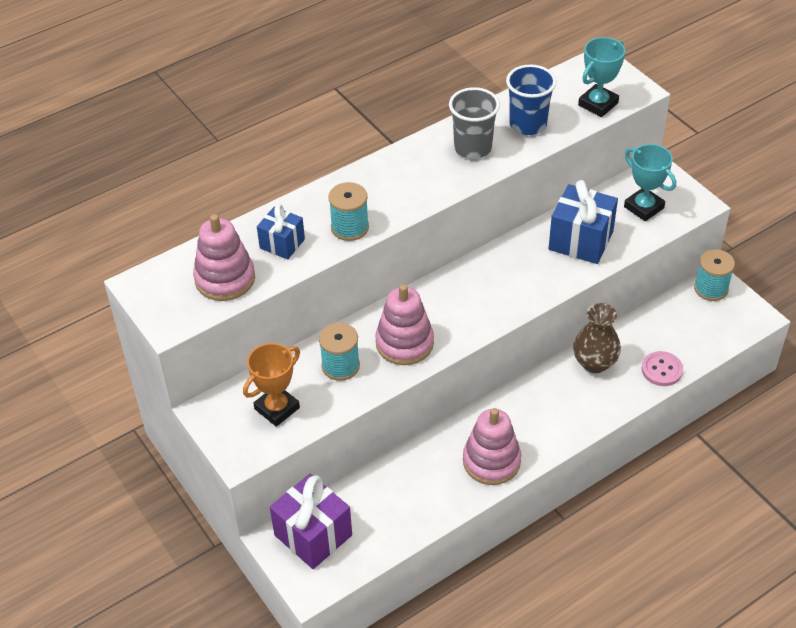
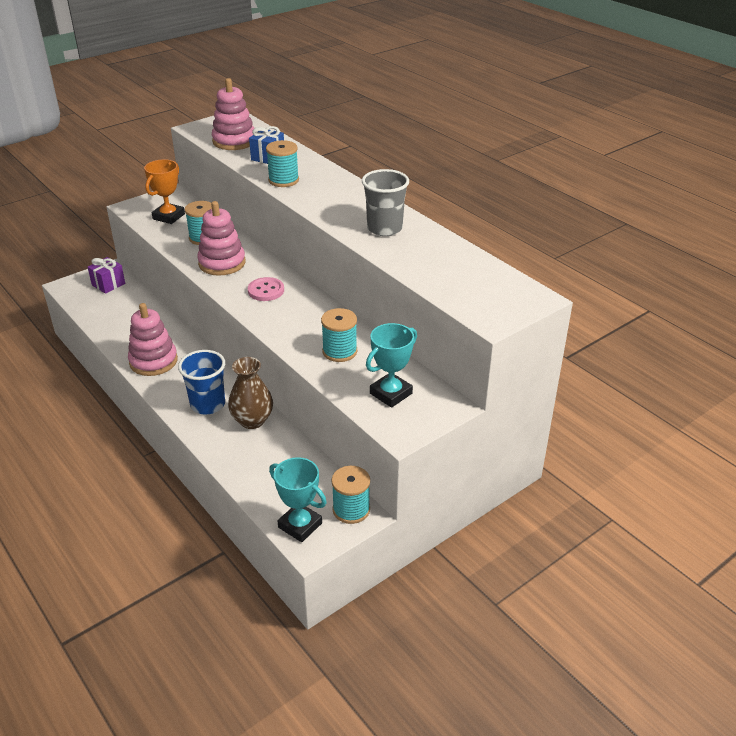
camera: 85 degrees right, 10 degrees down
(277, 408) = (168, 216): orange trophy -> orange trophy turned 75 degrees clockwise
(313, 535) = (108, 284): purple gift -> purple gift, size x0.60
(528, 124) = (422, 255): blue cup -> blue cup (208, 404)
(580, 241) = (339, 351): blue gift -> turquoise spool
(598, 104) = (462, 295): turquoise trophy -> turquoise trophy (300, 525)
(661, 370) = (240, 465): pink button -> pink button (266, 290)

